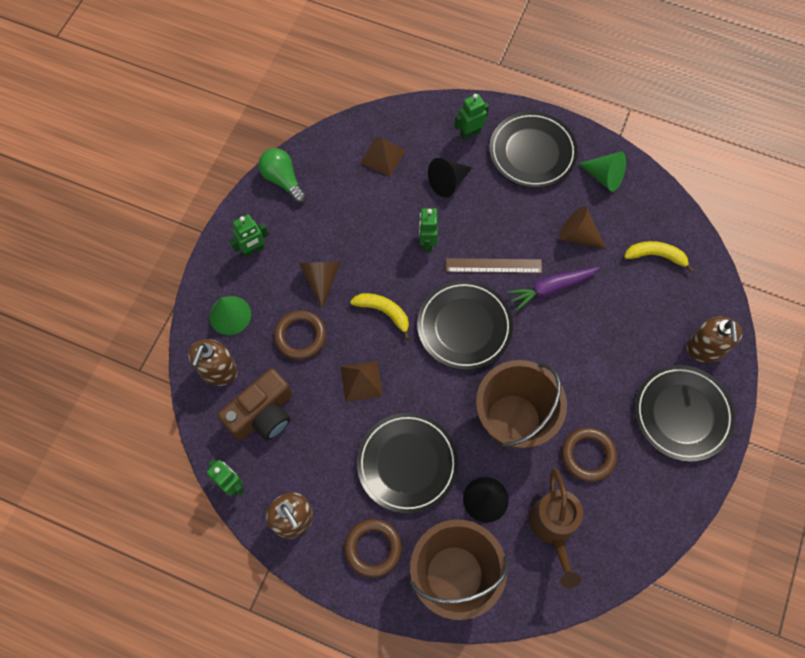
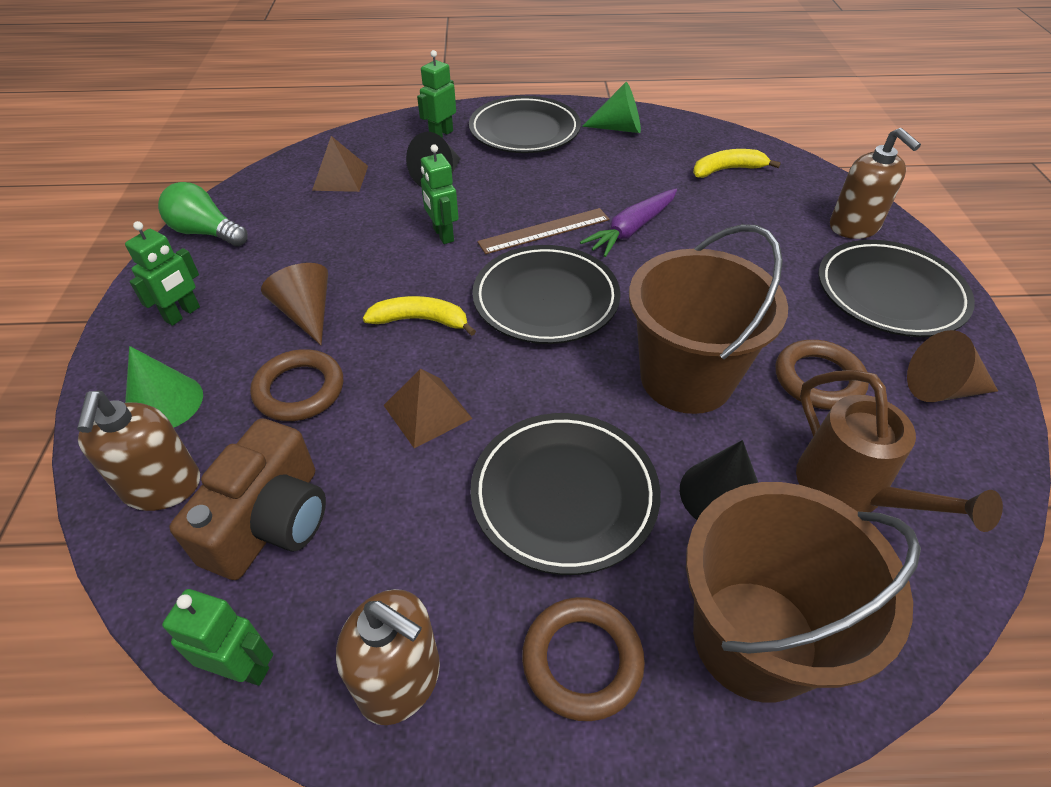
camera: 25 degrees left, 20 degrees down
(578, 235) = (627, 178): brown cone -> brown cone (941, 389)

